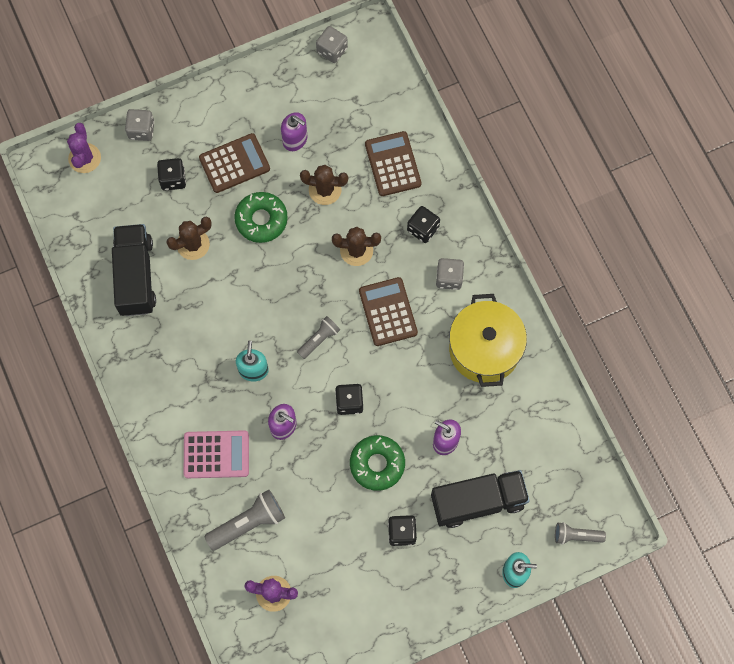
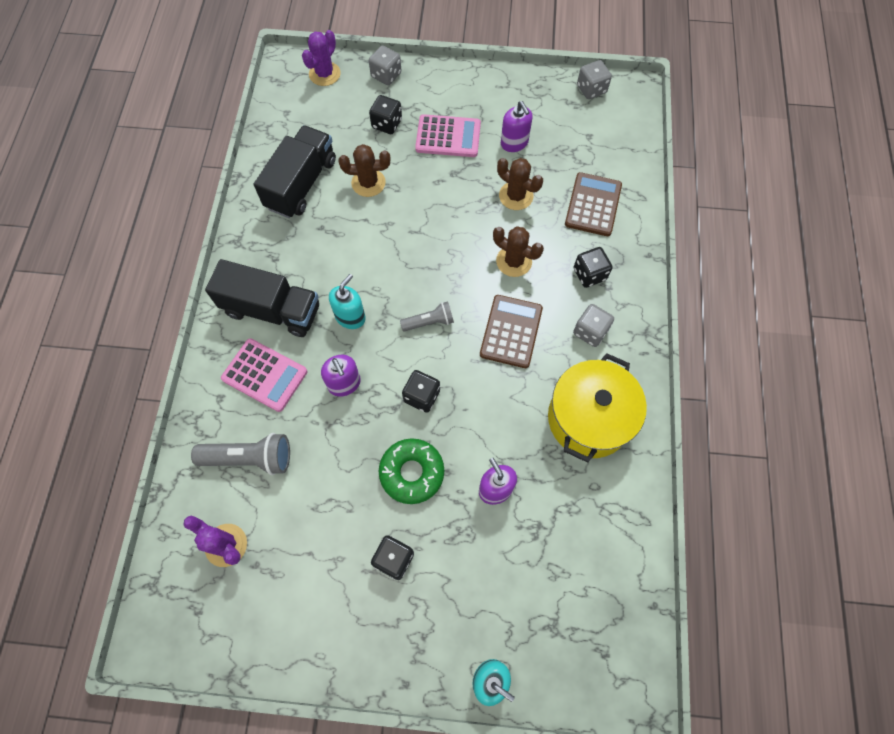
camera: 30 degrees right, 5 degrees down
(234, 163) = (448, 136): brown calculator -> pink calculator
(261, 220) = (442, 192): green donut -> none
(478, 501) = (493, 573): black truck -> black truck (272, 310)
(576, 535) = (582, 679): grey flashlight -> none

